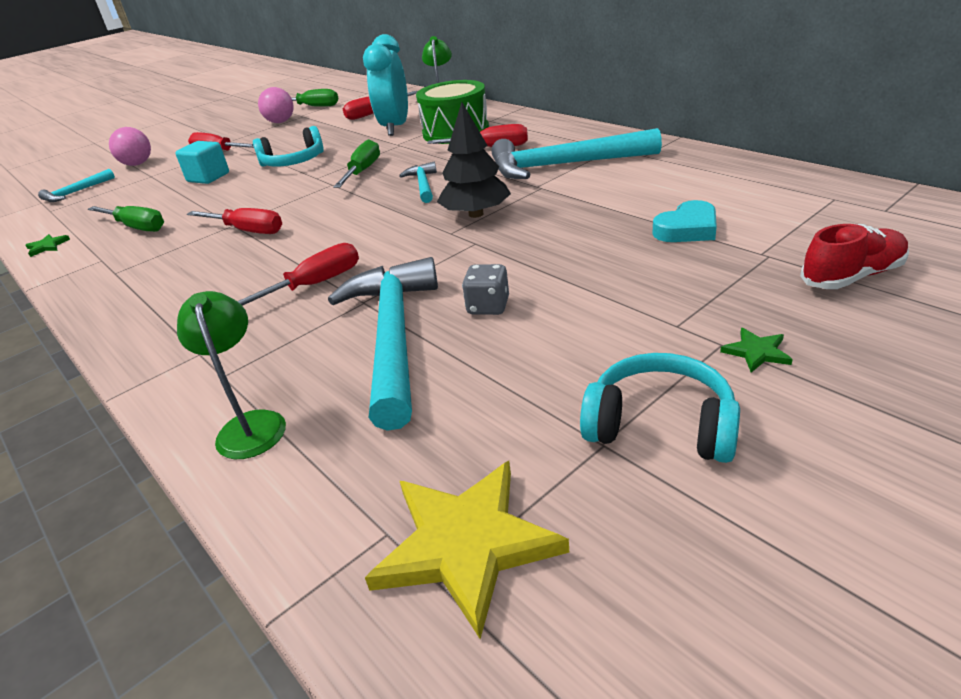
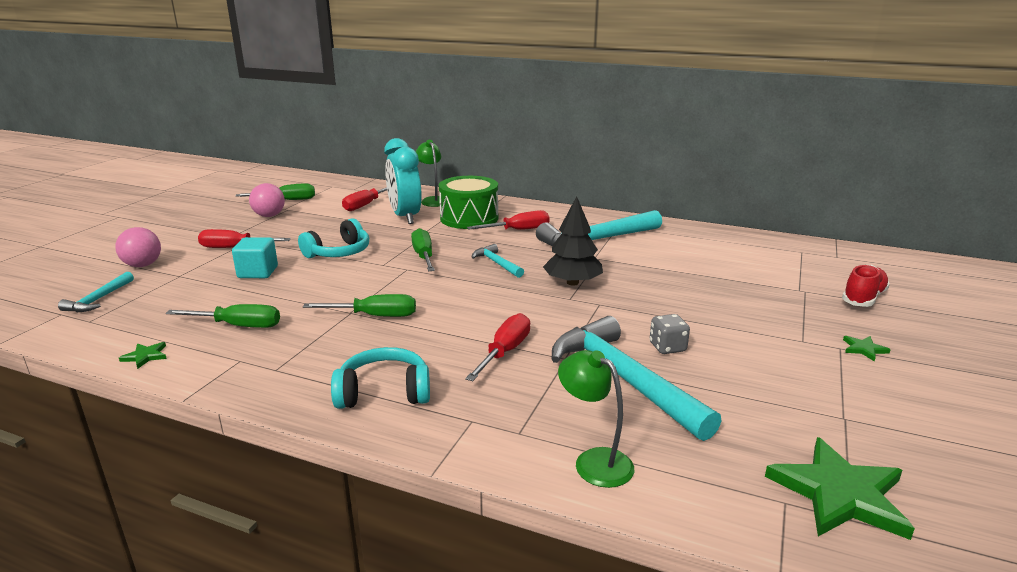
camera: 30 degrees left, 10 degrees down
(247, 231) = (374, 316): red screwdriver -> green screwdriver
(466, 544) = (840, 493): yellow star -> green star
(660, 425) = (862, 400): turquoise headphones -> turquoise headphones (384, 392)
(687, 229) = (737, 279): turquoise heart -> none

